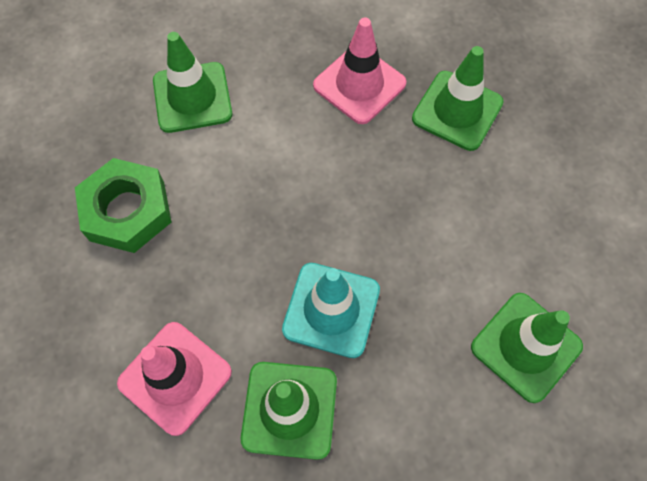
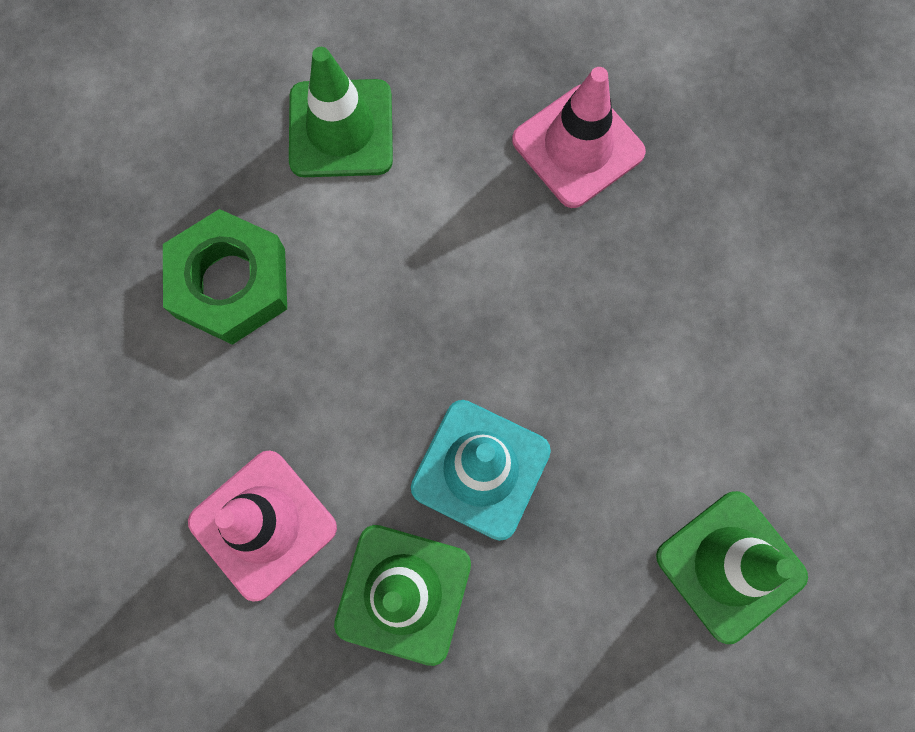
camera: 10 degrees right, 10 degrees up
(457, 111) = (709, 209): green traffic cone -> none

